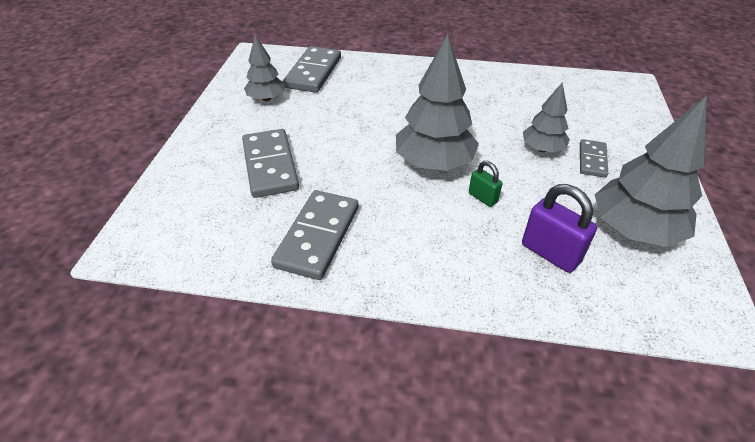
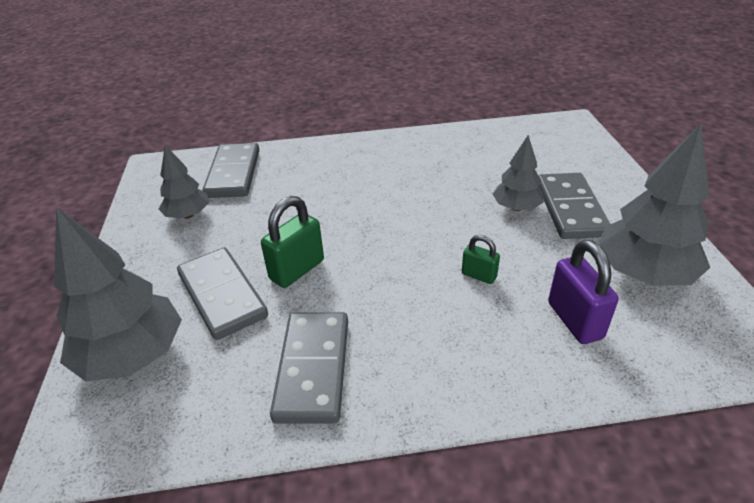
camera: 15 degrees left, 5 degrees down
(334, 159) = (297, 270): none -> green padlock
(434, 163) = (411, 248): grey tree -> grey tree (133, 355)
(550, 253) = (574, 320): purple padlock -> purple padlock turned 45 degrees clockwise
(592, 160) = (570, 209): grey domino -> grey domino, size x1.75

